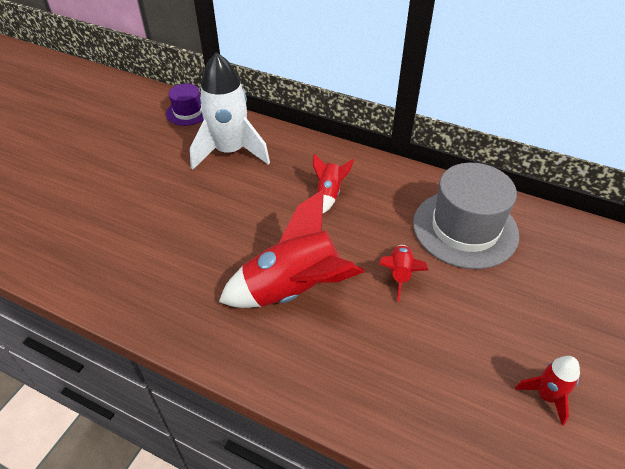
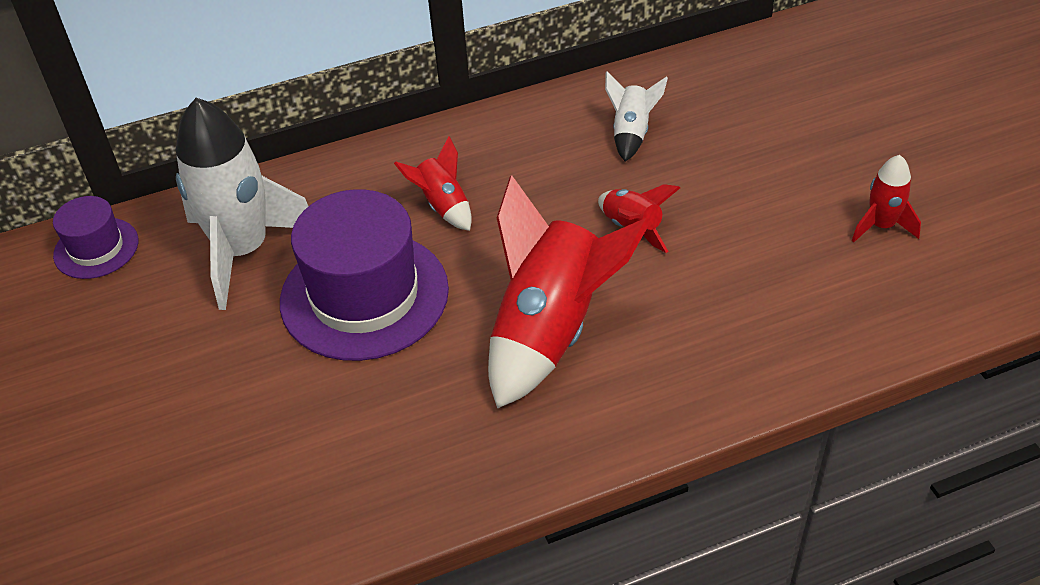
camera: 45 degrees left, 0 degrees up
(245, 206) = (364, 295): none -> purple hat
(465, 228) = (631, 133): grey hat -> white rocket

